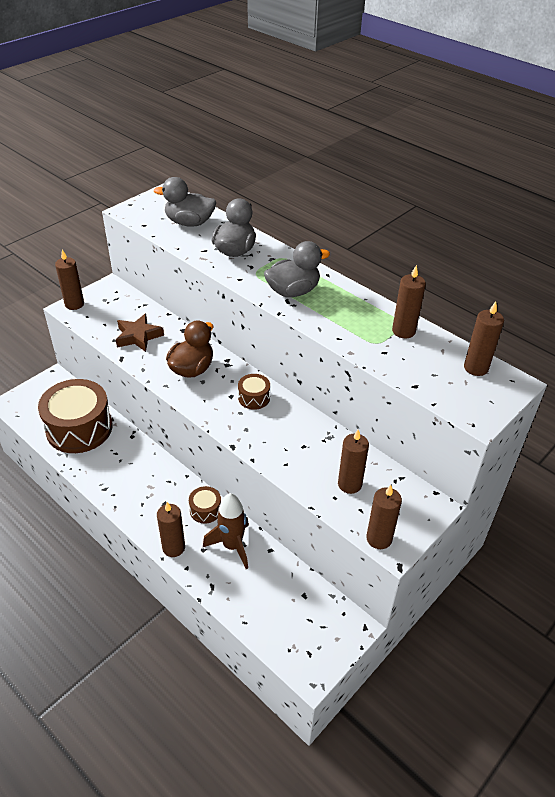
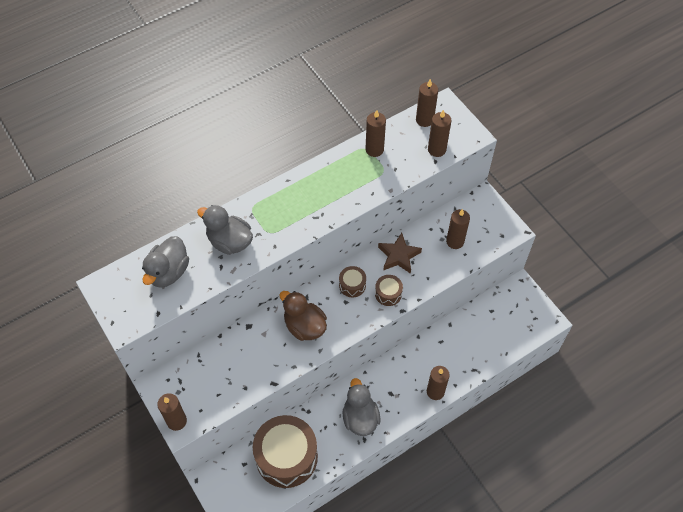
camera: 75 degrees left, 15 degrees up
(138, 336) = (246, 365): brown star -> brown star (398, 256)
(205, 510) = (404, 363): brown drum -> brown drum (388, 294)
(232, 546) = (441, 349): brown rocket -> none
(293, 291) = (304, 210): grey duck -> grey duck (360, 418)
(379, 538) = (504, 237): brown candle -> brown candle (436, 149)

